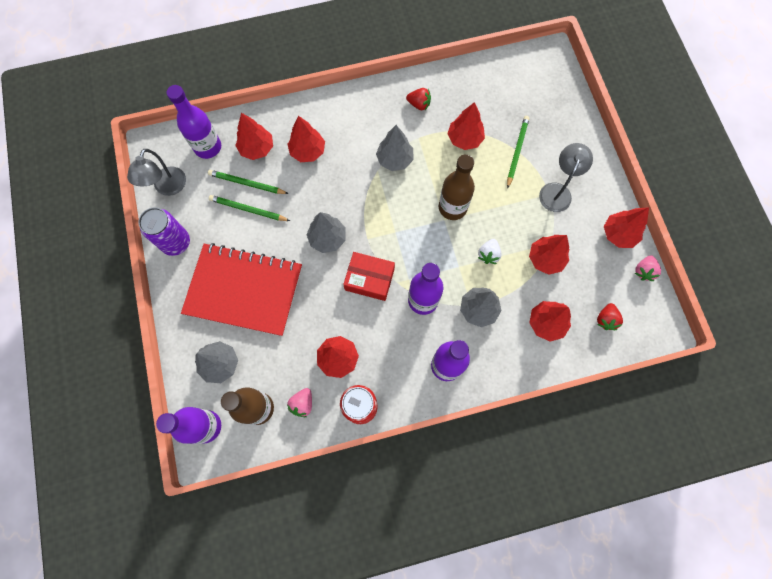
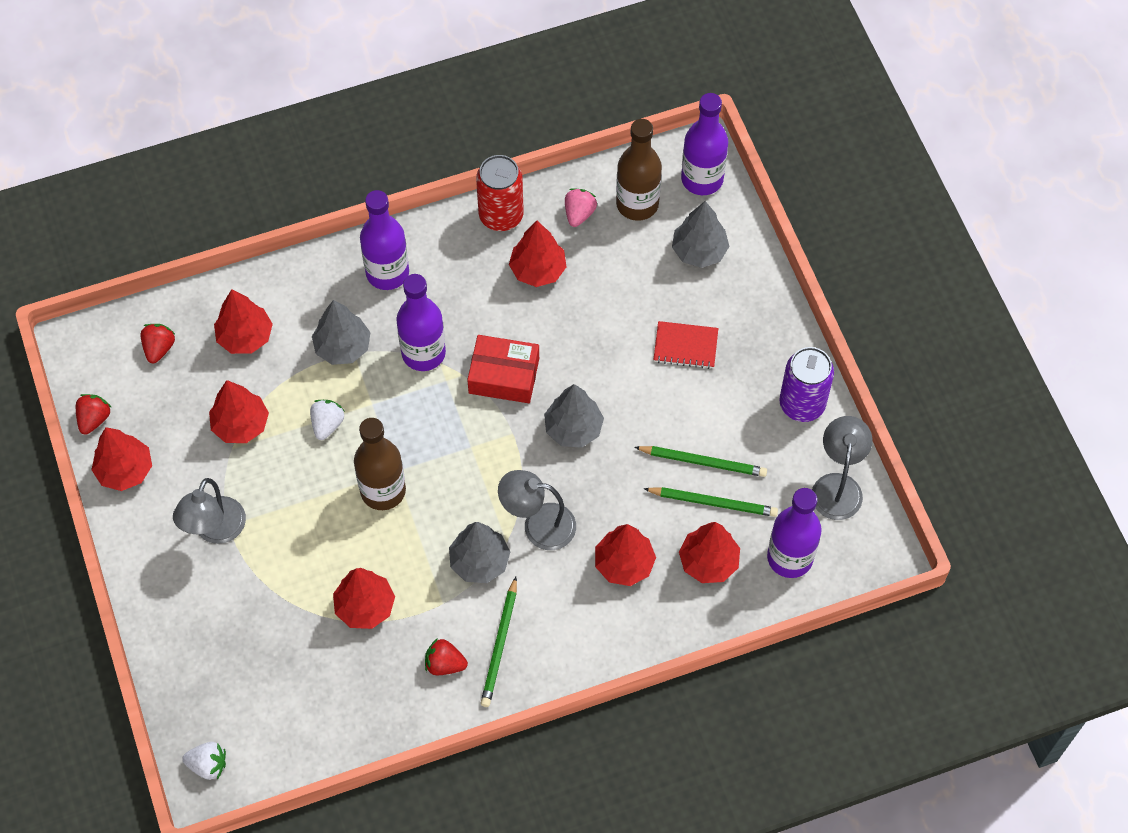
camera: 175 degrees right, 10 degrees down
(244, 290) = (685, 346): red notebook -> red notebook, size x0.40
(357, 178) = (538, 525): none -> grey lamp
(517, 151) = (278, 592): green pencil -> green pencil (500, 645)
(552, 63) = (208, 765): none -> white strawberry
(643, 271) = (94, 419): pink strawberry -> red strawberry

